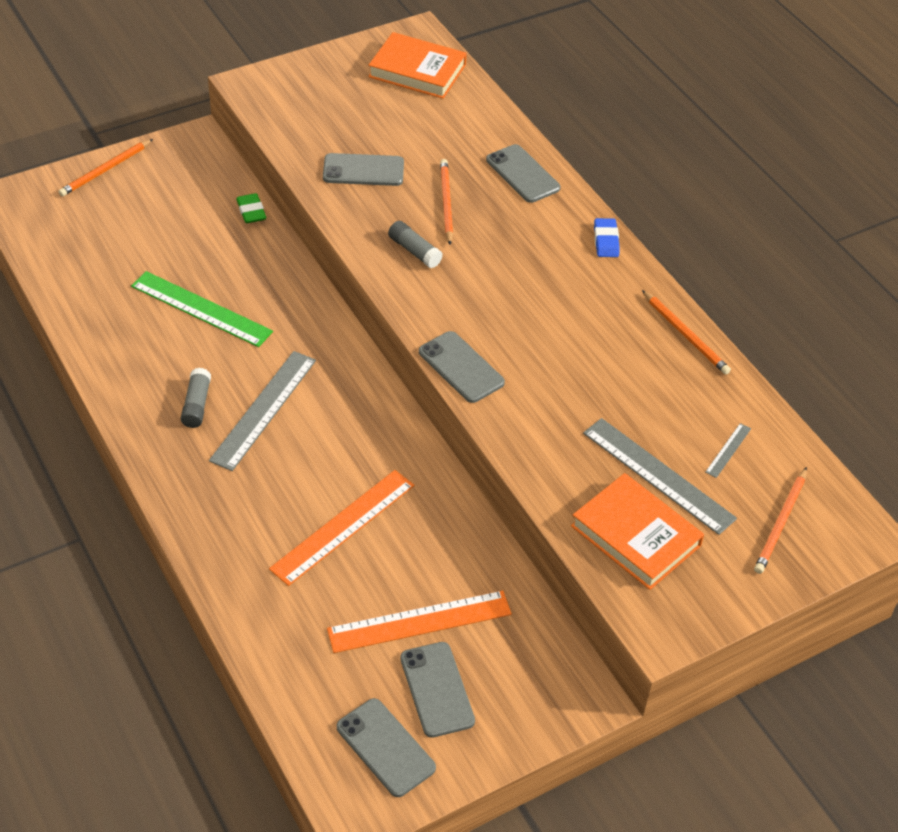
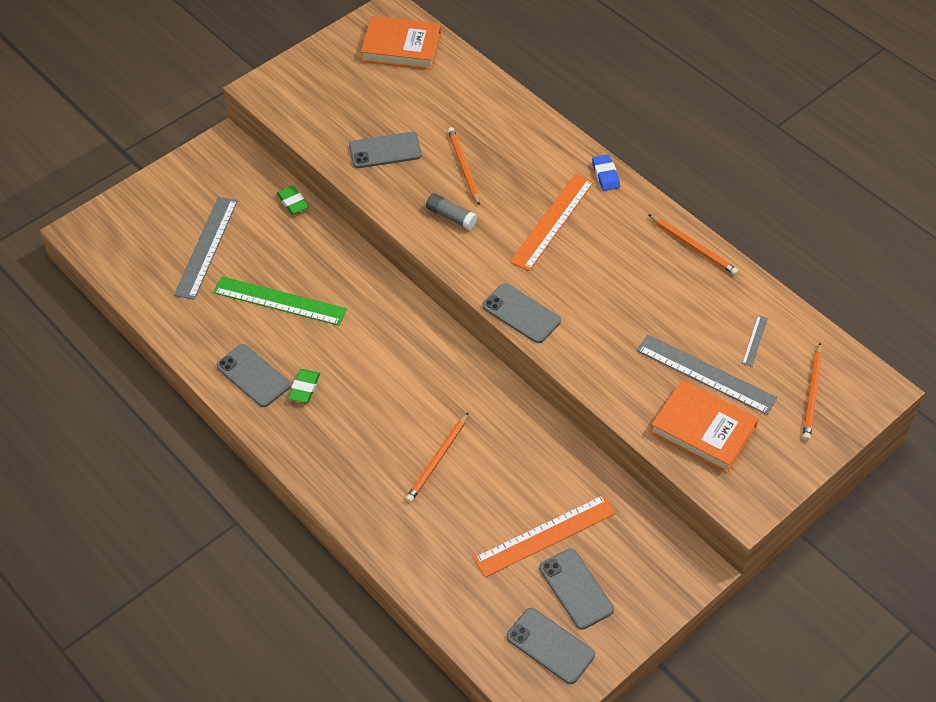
camera: 10 degrees left, 5 degrees up
(105, 170) = (154, 189): orange pencil -> orange pencil (437, 460)
(196, 405) = (304, 388): grey glue stick -> green eraser
(263, 409) = (361, 380): grey ruler -> grey ruler (206, 247)
(343, 526) = (459, 468): orange ruler -> orange ruler (552, 221)
(522, 174) = (519, 127): grey phone -> grey phone (253, 376)

